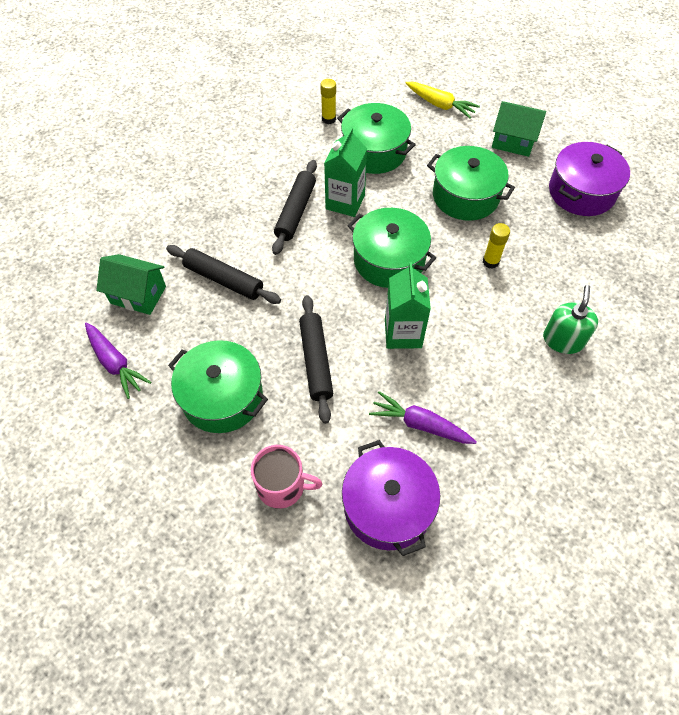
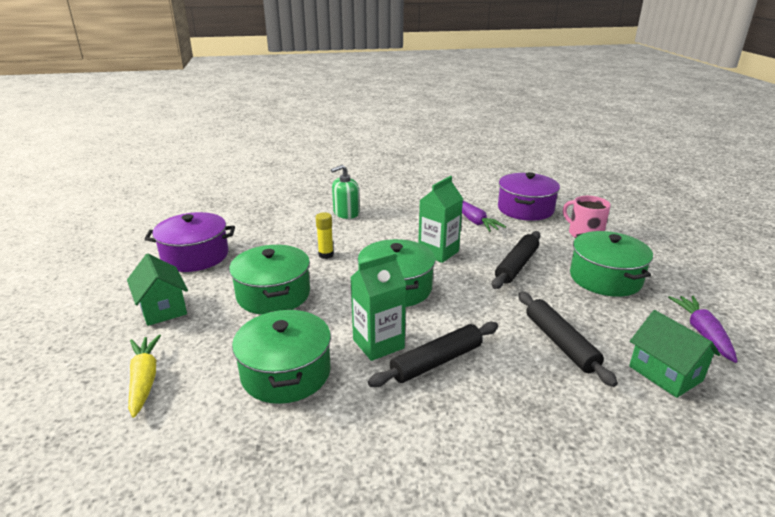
camera: 140 degrees left, 30 degrees down
(328, 119) = (276, 446): yellow glue stick -> none

